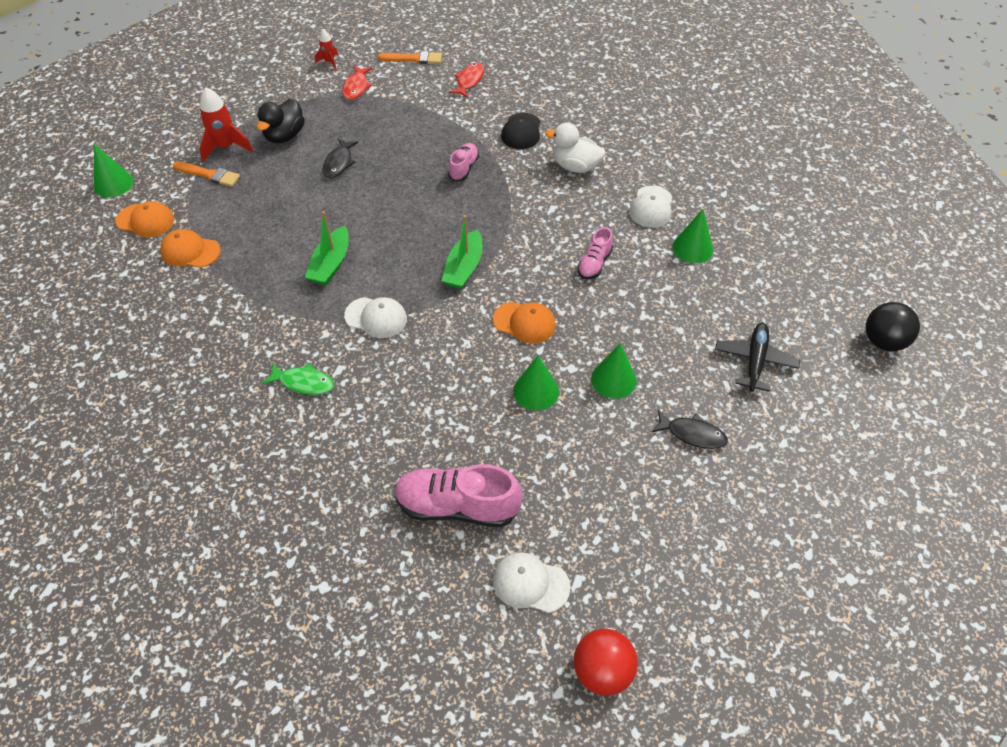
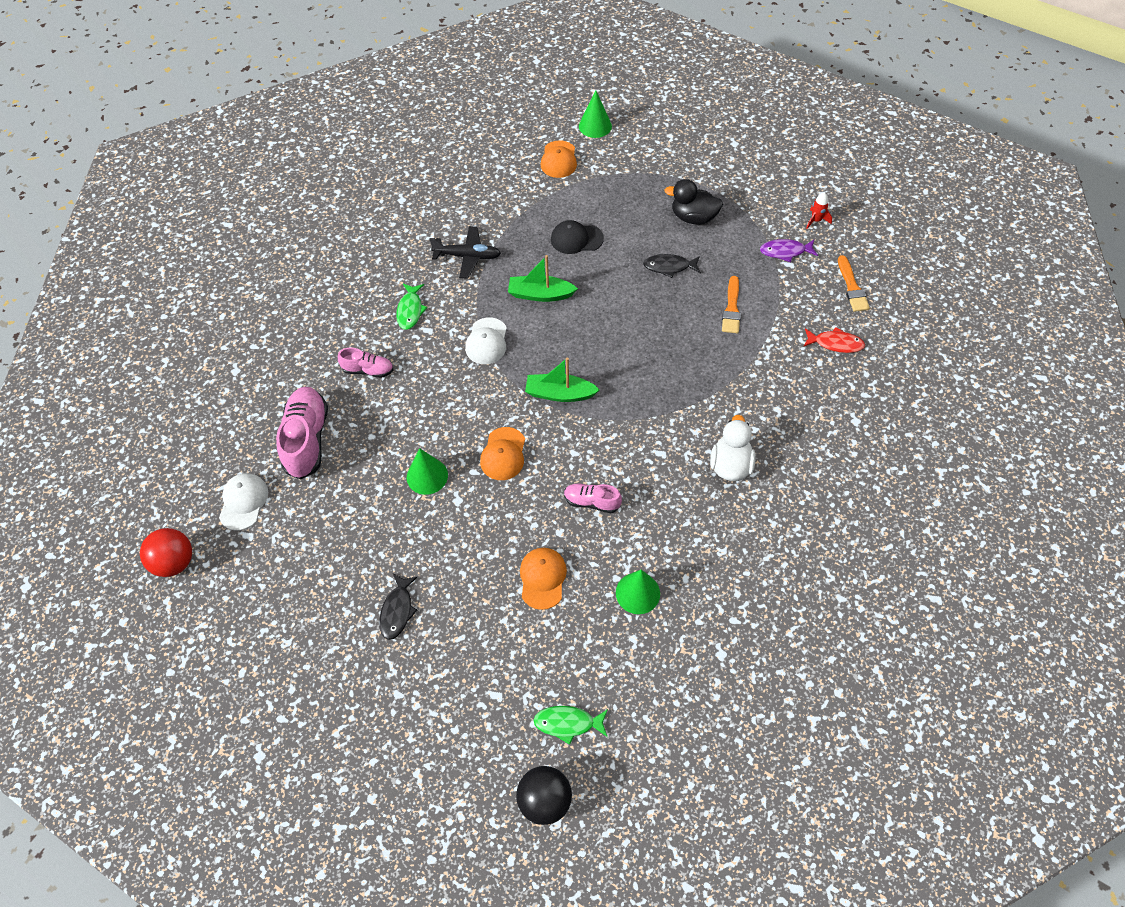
camera: 80 degrees right, 5 degrees up
(190, 251) = (532, 198): orange cap -> orange cap (542, 578)
(209, 175) = (625, 181): orange brush -> orange brush (731, 308)
(226, 147) = (663, 181): red rocket -> none
(356, 87) = (785, 251): red fish -> purple fish
(464, 168) = (695, 366): pink shoe -> pink shoe (368, 370)
(521, 131) = (769, 406): black cap -> black cap (576, 239)
(613, 379) = (450, 537): green cone -> none
(651, 207) = (689, 546): white cap -> none
(755, 361) = (494, 663): black plane -> black plane (467, 256)
(813, 315) = (568, 723): none -> green fish

